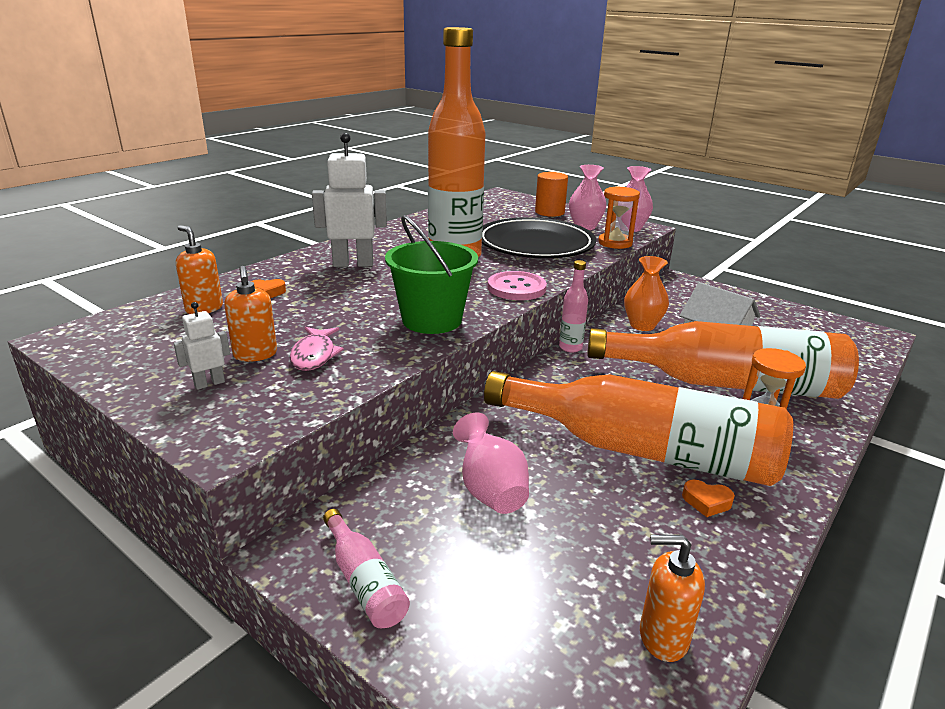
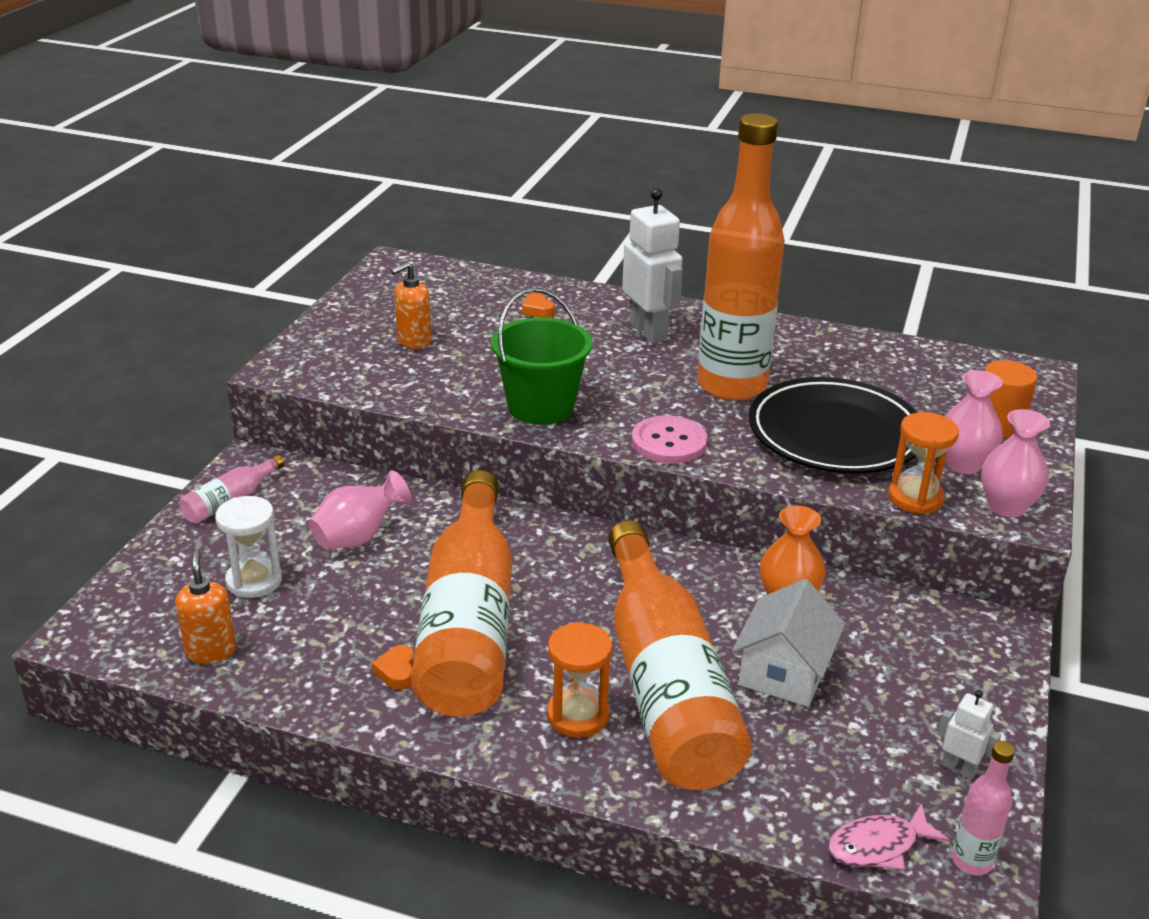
camera: 70 degrees right, 5 degrees up
(204, 308) = (482, 294): orange soap dispenser -> none
(209, 383) = (357, 338): white robot -> white robot (959, 768)
(314, 355) = (428, 367): pink fish -> pink fish (878, 846)
(539, 581) = (254, 581): none -> white hourglass
(570, 347) = (671, 547): pink bottle -> pink bottle (971, 861)

